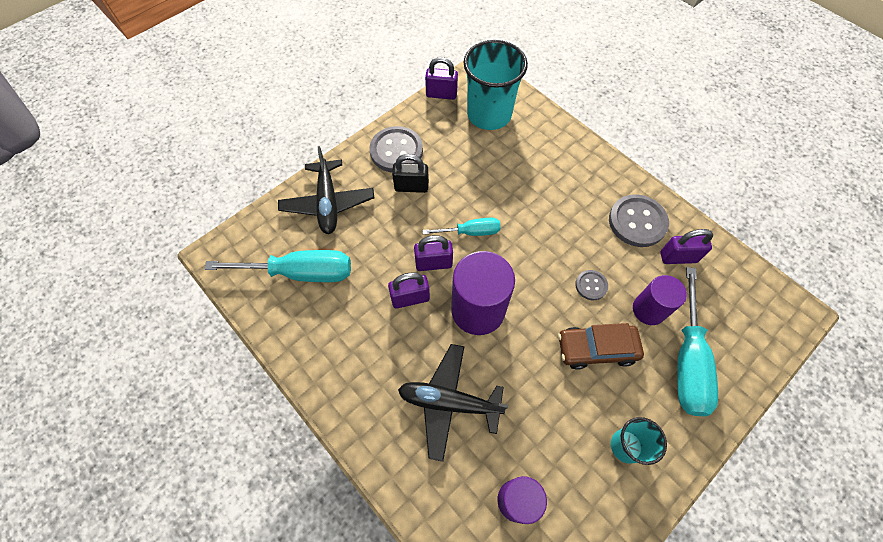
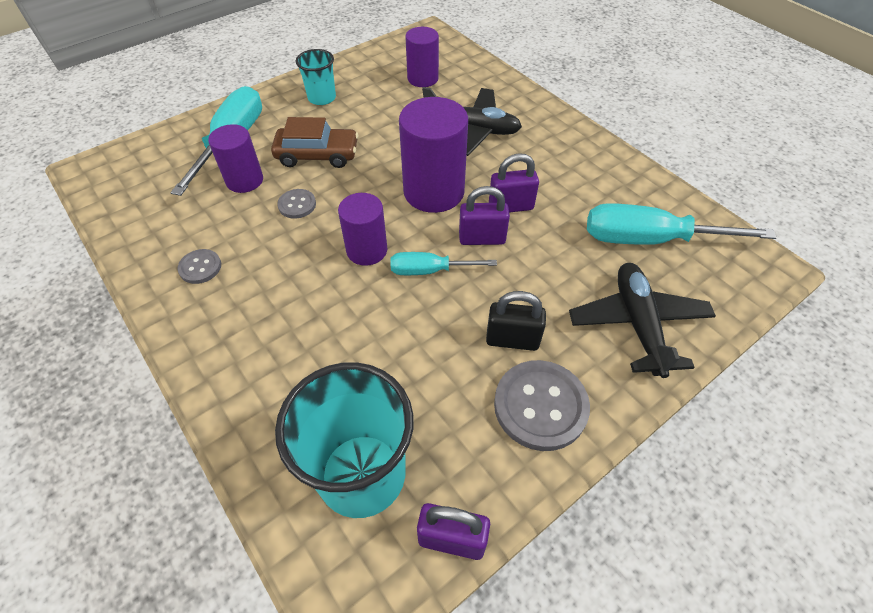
camera: 175 degrees left, 10 degrees down
(521, 245) = (367, 250): none -> purple cylinder
(637, 222) = (200, 267): grey button -> grey button, size x0.52
(678, 257) = (176, 225): purple padlock -> none

